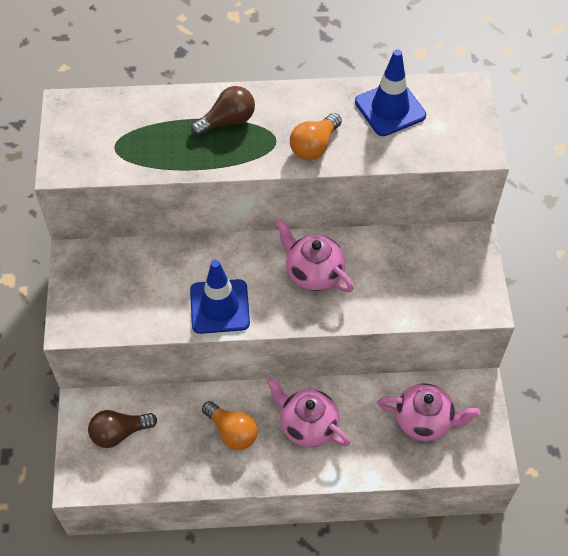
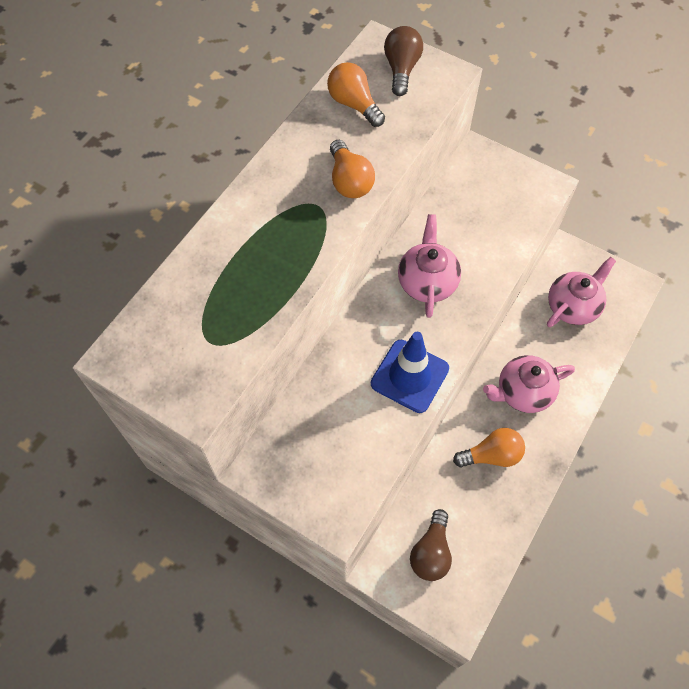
camera: 55 degrees left, 5 degrees up
(227, 121) = (262, 229): brown light bulb -> brown light bulb (401, 69)
(313, 272) = (427, 282): pink teapot -> pink teapot turned 105 degrees clockwise
(390, 109) = (354, 104): blue traffic cone -> orange light bulb

